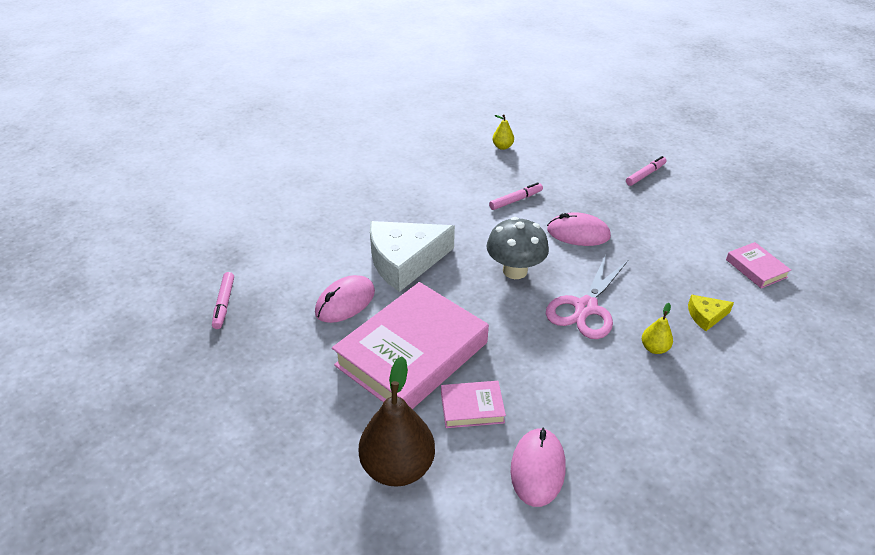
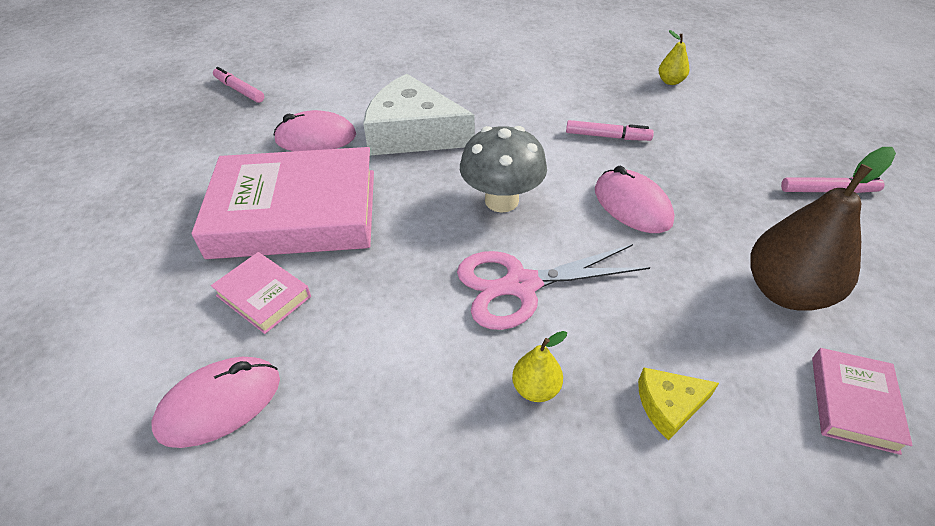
camera: 45 degrees right, 5 degrees up
(224, 304) = (239, 90): pink marker -> pink marker turned 90 degrees clockwise
(398, 467) = (134, 297): brown pear -> brown pear (785, 292)
(706, 316) = (669, 405): yellow cheese -> yellow cheese turned 45 degrees counterclockwise

